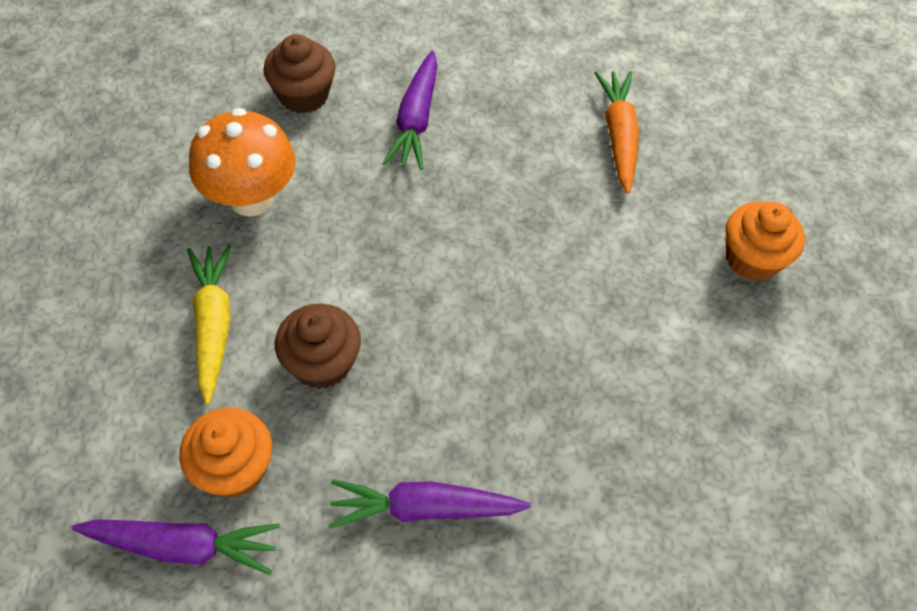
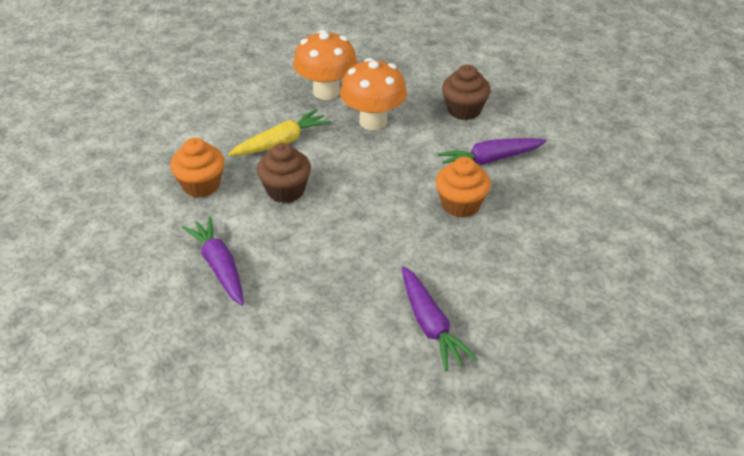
camera: 65 degrees right, 15 degrees down
(140, 220) = (326, 92): none -> orange mushroom
(183, 546) = (148, 186): purple carrot -> purple carrot (430, 325)
(618, 136) = (571, 257): orange carrot -> none
(752, 258) = (527, 367): orange cupcake -> orange cupcake (460, 204)

